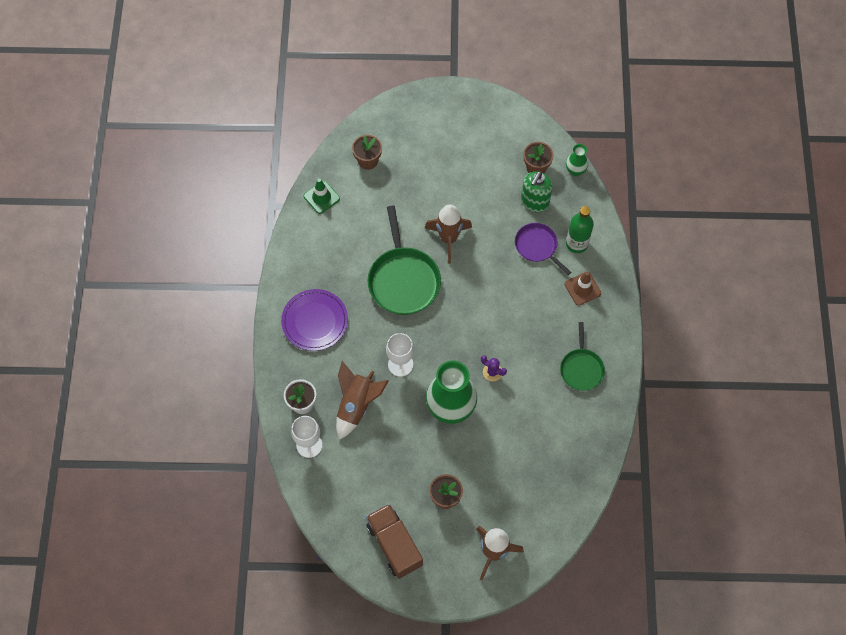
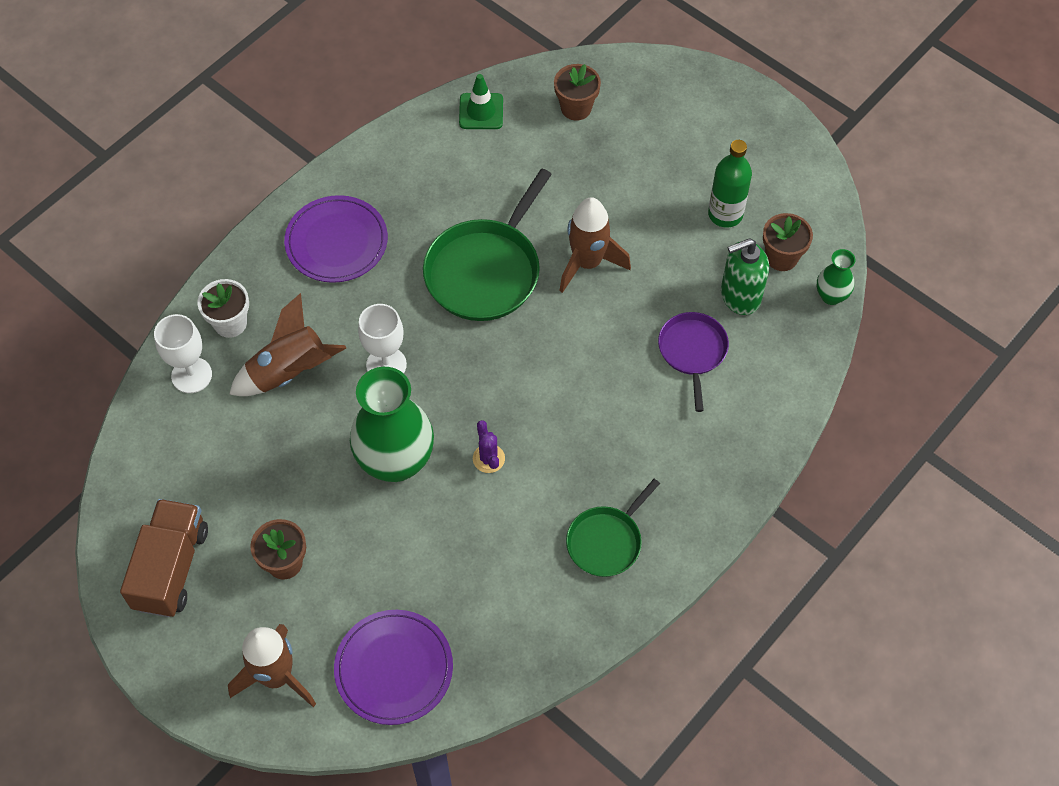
camera: 40 degrees right, 5 degrees down
(542, 504) = (394, 668): none -> purple plate
(576, 244) = (747, 385): green bottle -> green bottle (725, 214)
(582, 288) = (703, 445): brown traffic cone -> none

